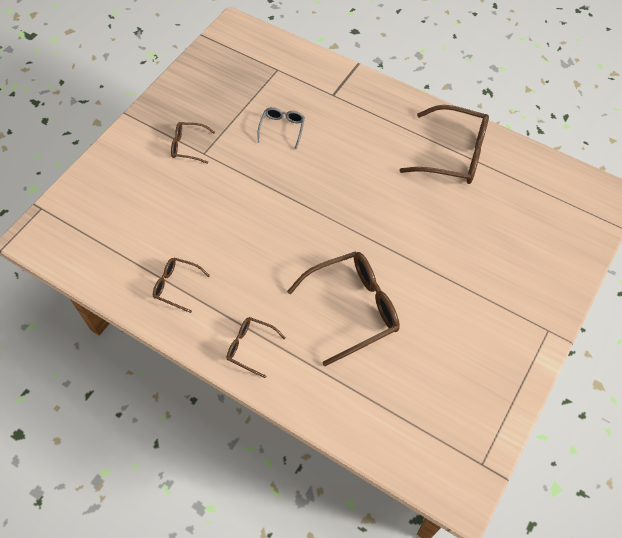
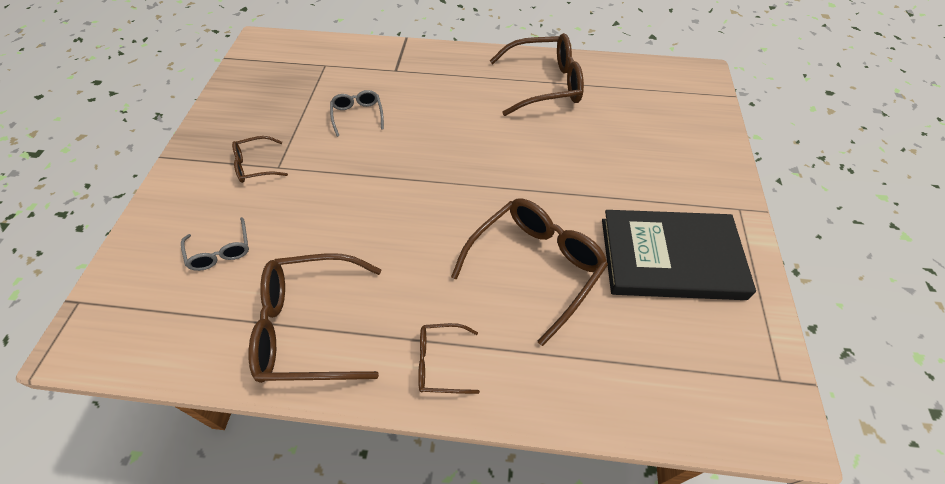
camera: 25 degrees left, 5 degrees down
(140, 207) = (221, 251): none -> grey glasses
(176, 286) = (309, 326): brown glasses -> brown glasses, size x1.95
(461, 345) = (670, 258): none -> black book

